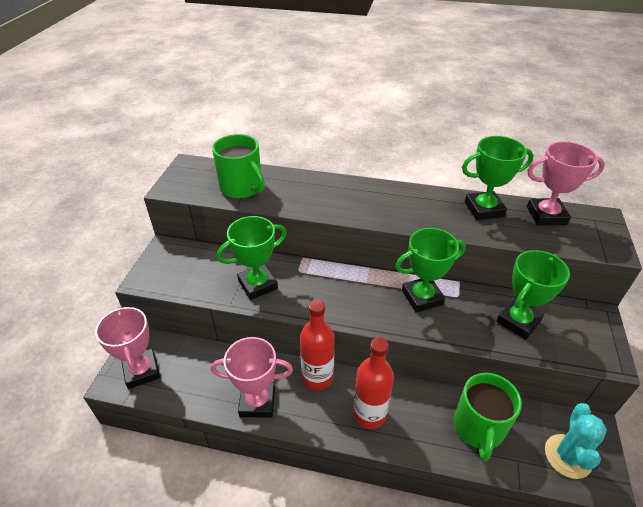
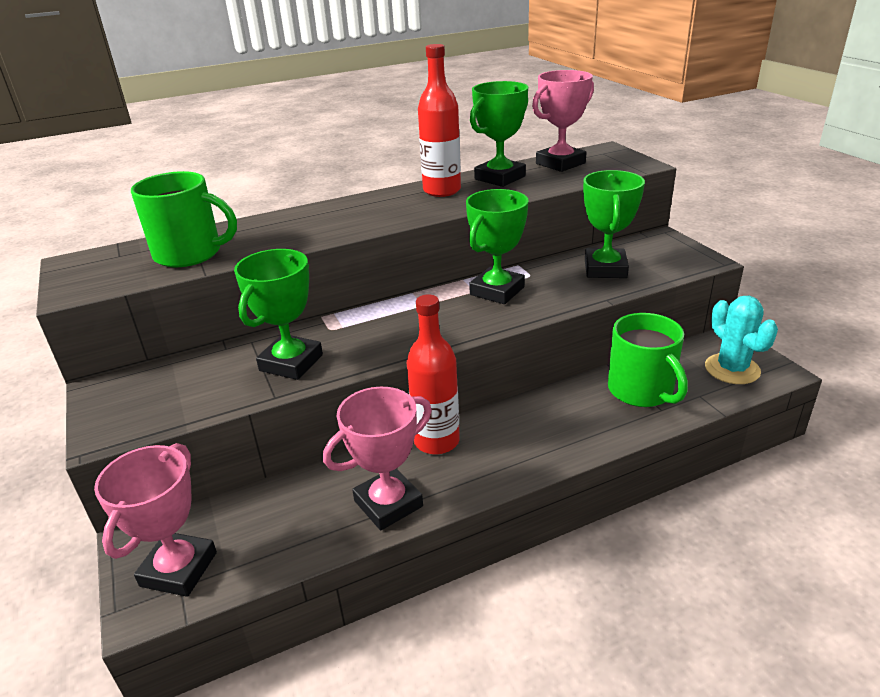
camera: 35 degrees left, 10 degrees down
(142, 371) = (179, 569): pink trophy -> pink trophy turned 75 degrees clockwise
(369, 414) = (529, 440): red bottle -> red bottle (442, 190)

